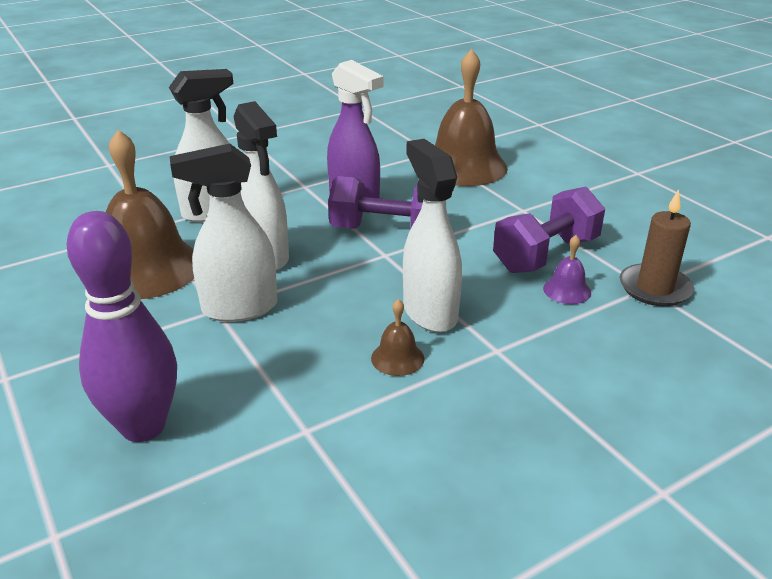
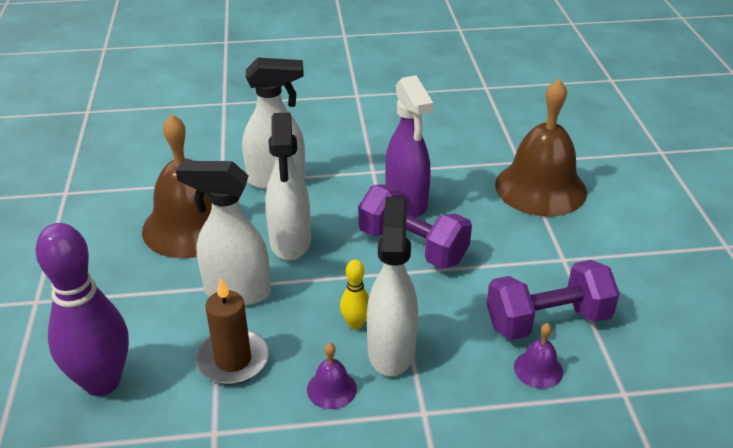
camera: 25 degrees right, 5 degrees up
(380, 302) = (355, 324): none -> yellow bowling pin
(397, 358) = (331, 389): brown bell -> purple bell
(654, 288) = (631, 397): brown candle -> brown candle (233, 360)

